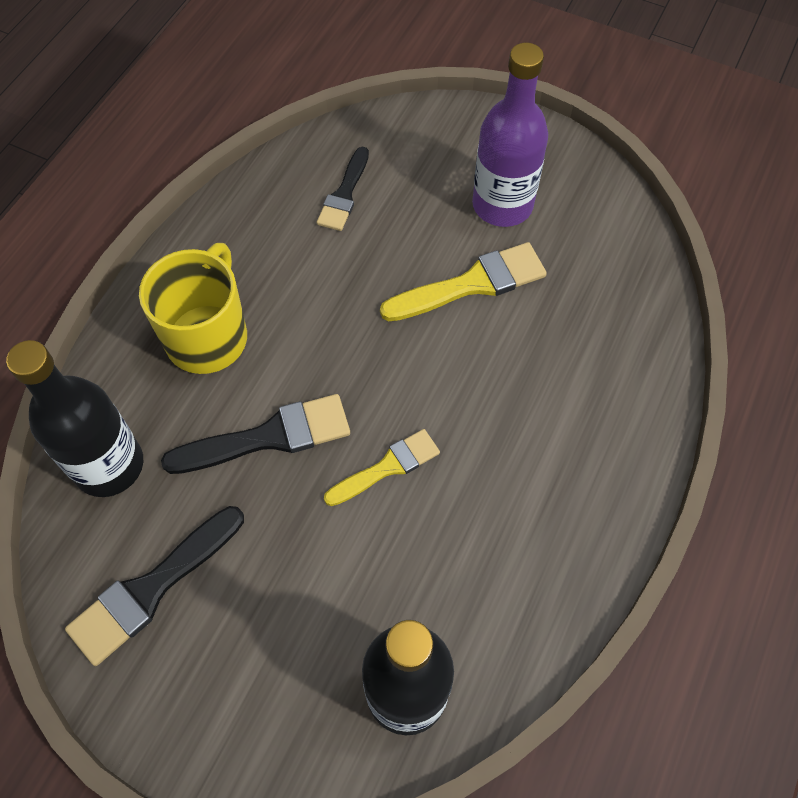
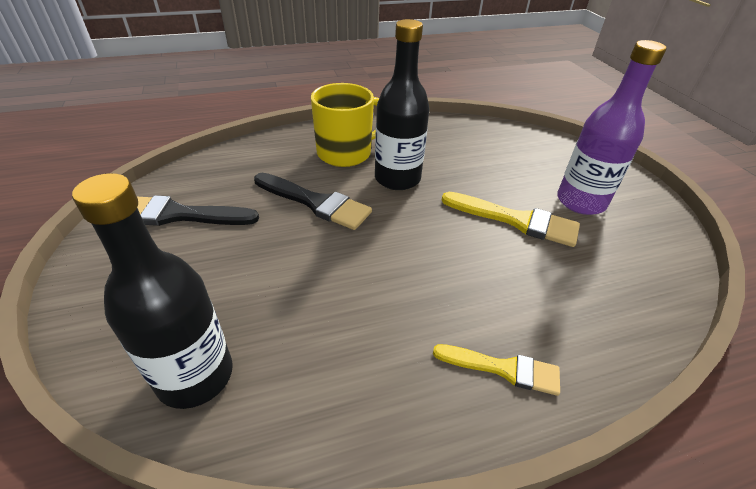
camera: 45 degrees right, 20 degrees down
(109, 465) = (238, 164): black bottle -> black bottle (397, 178)
(344, 194) = (486, 148): black brush -> none
(387, 467) = (353, 259): yellow brush -> yellow brush (503, 369)

